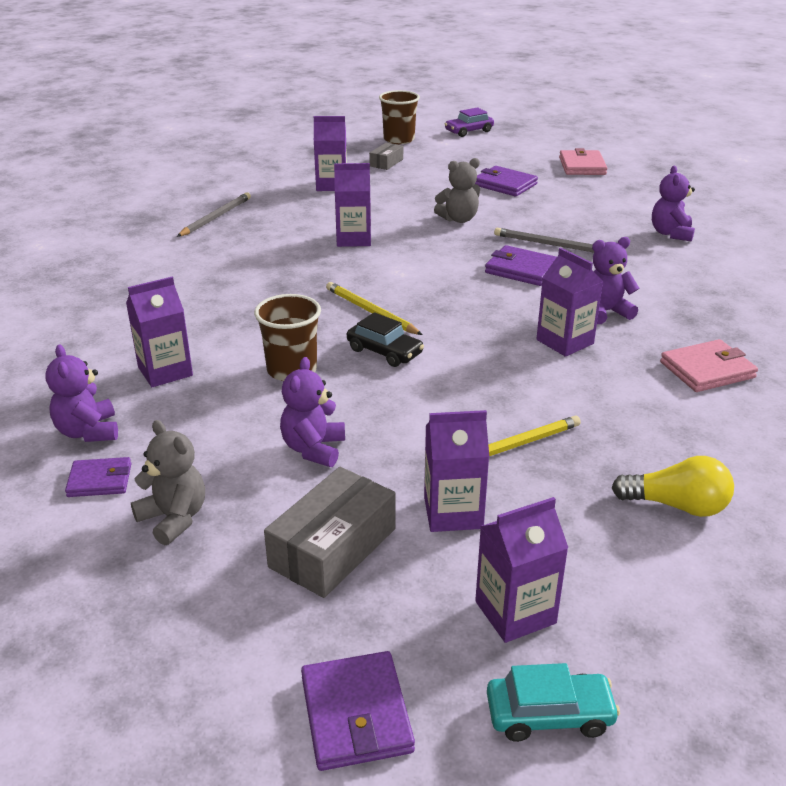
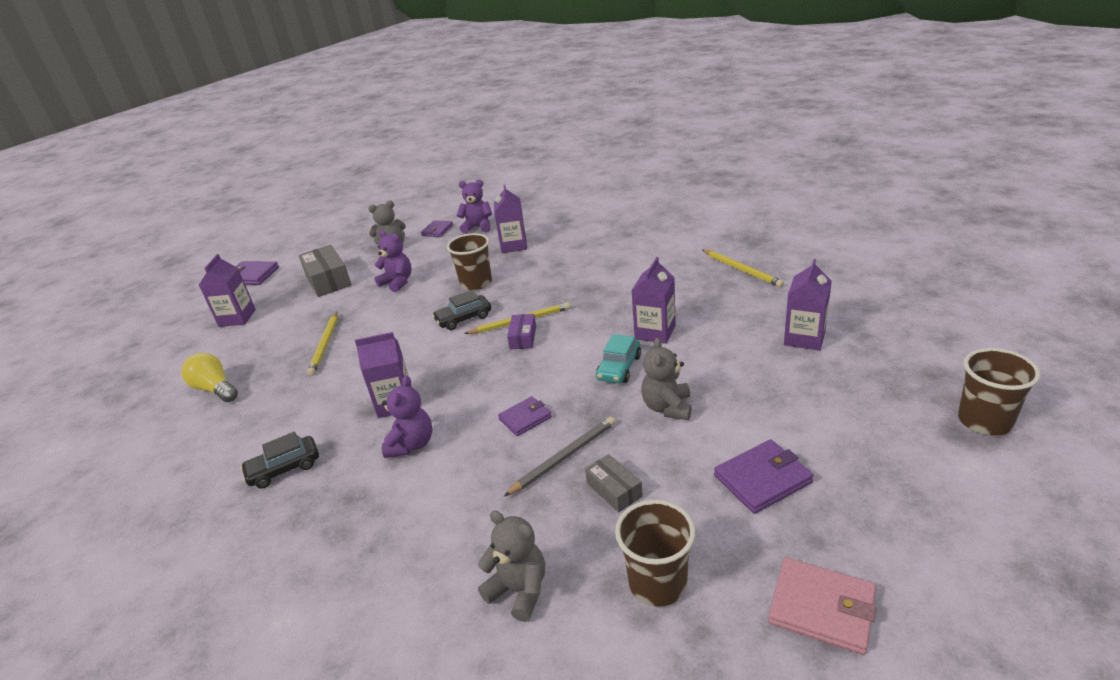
camera: 120 degrees right, 0 degrees up
(216, 217) = (741, 270): grey pencil -> yellow pencil
(386, 163) = (877, 390): grey box -> grey box (614, 490)
(402, 302) = (523, 338): none -> purple box
(453, 512) = (306, 314): purple carton -> none
(469, 131) = (1039, 514): purple car -> none
(522, 269) = (525, 418): purple wallet -> purple wallet, size x0.67
(549, 714) = (193, 314): turquoise car -> turquoise car (619, 367)
(615, 200) = (657, 583): none -> brown cup
(671, 233) = (519, 590): purple teddy bear -> grey teddy bear
(676, 505) = (215, 389): yellow light bulb -> yellow light bulb turned 90 degrees clockwise
(707, 370) = (284, 468): pink wallet -> black car

